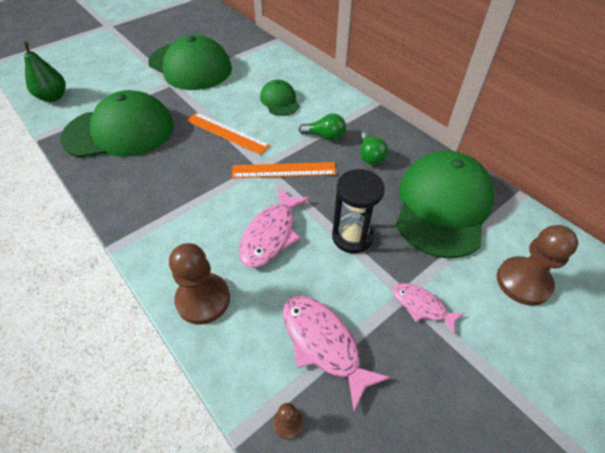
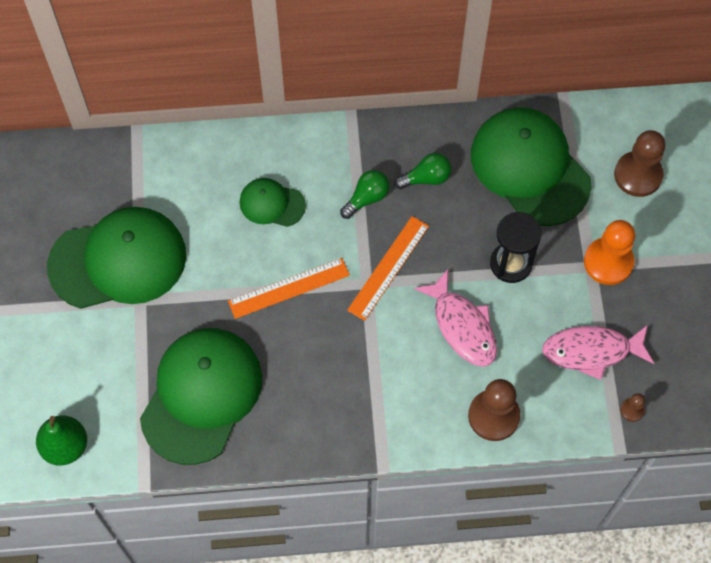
camera: 55 degrees left, 15 degrees up
(370, 156) = (426, 178): green light bulb -> green light bulb turned 45 degrees counterclockwise
(421, 306) = (608, 262): pink fish -> orange pawn

